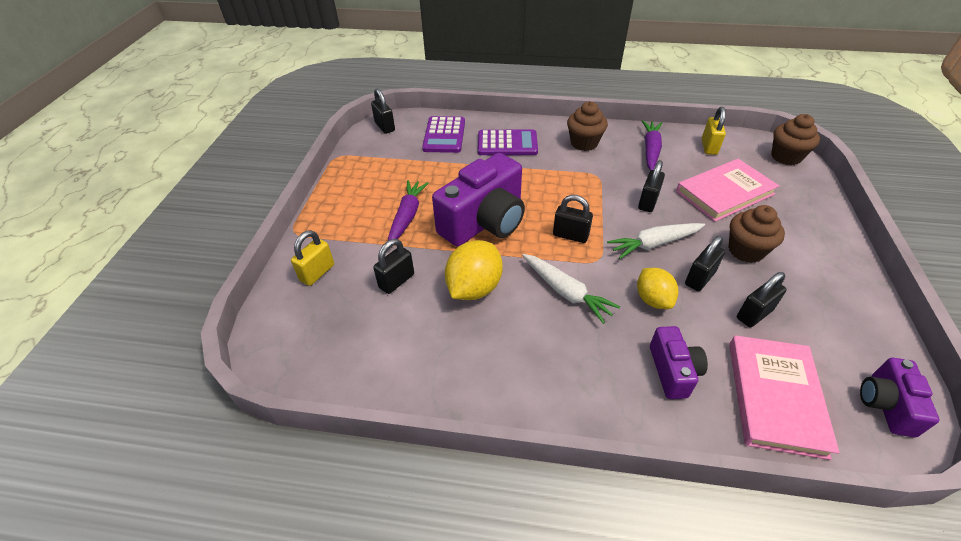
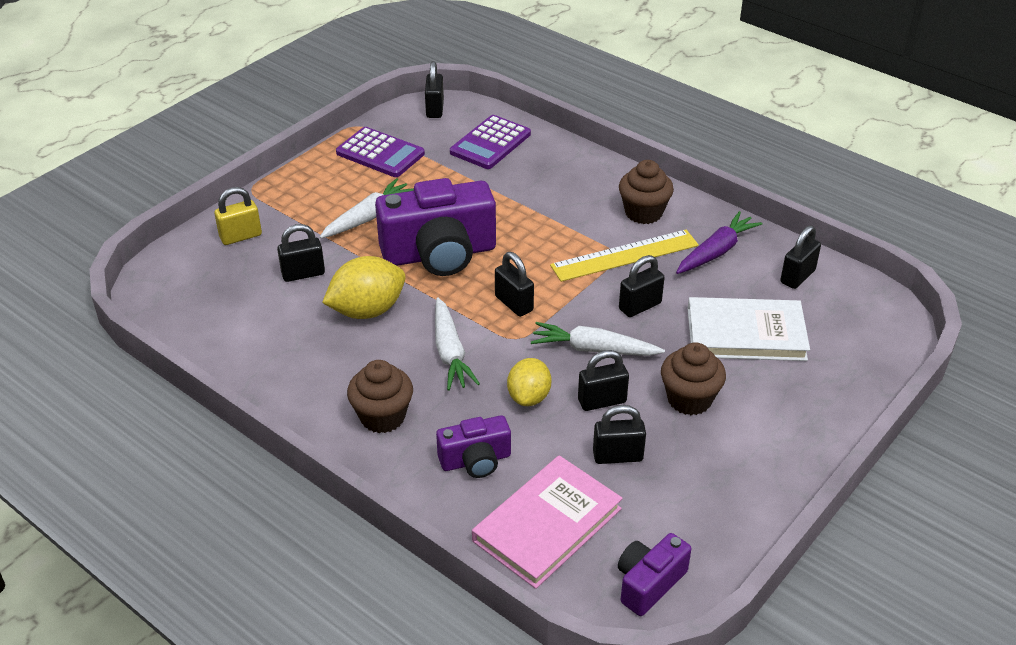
camera: 30 degrees right, 5 degrees down
(407, 216) = (368, 217): purple carrot -> white carrot
(507, 144) = (552, 179): purple calculator -> purple calculator (380, 153)
(603, 173) = (625, 255): none -> yellow ruler
(673, 371) = (475, 460): purple camera -> purple camera turned 45 degrees clockwise
(709, 147) = (797, 276): yellow padlock -> black padlock
(725, 193) = (746, 334): pink book -> white book
(786, 157) = (886, 327): brown cupcake -> brown cupcake (382, 417)

